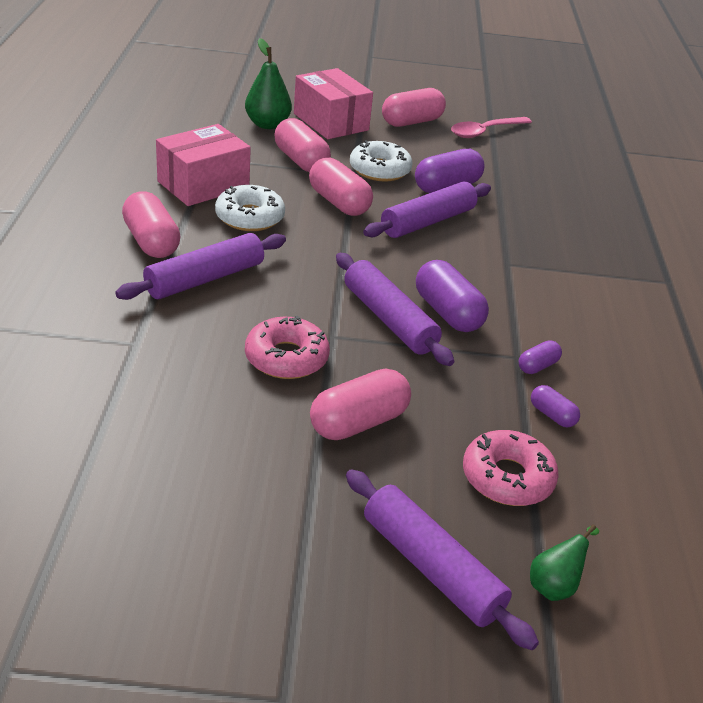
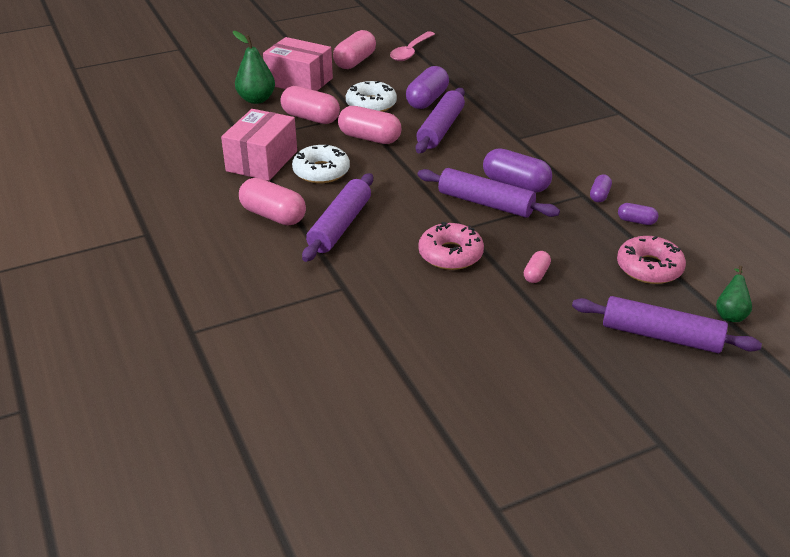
camera: 25 degrees left, 0 degrees up
(358, 422) = (536, 274): pink capsule -> pink capsule, size x0.52

